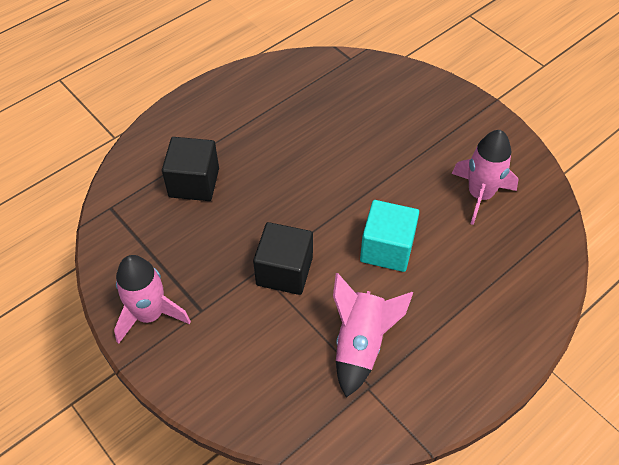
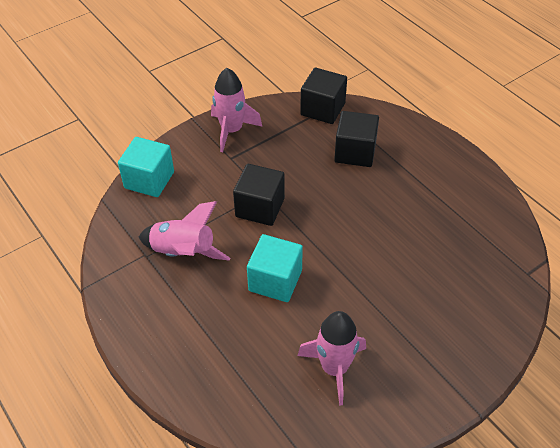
camera: 95 degrees right, 5 degrees down
(116, 216) = (323, 109): none -> black cube
(242, 405) = (149, 180): none -> turquoise cube

